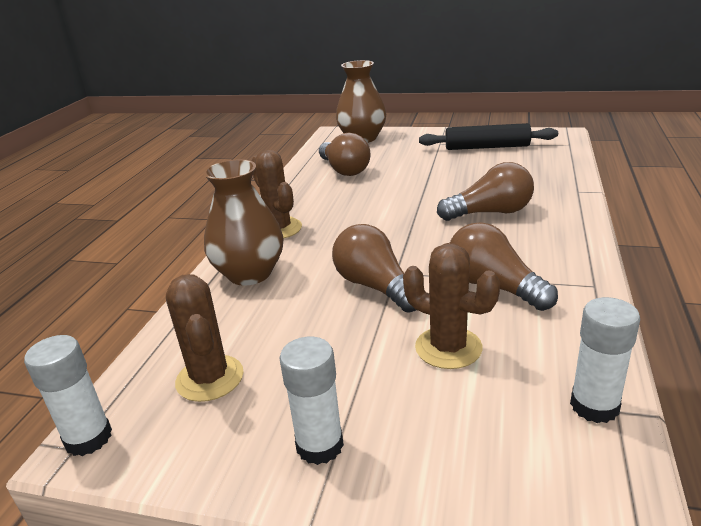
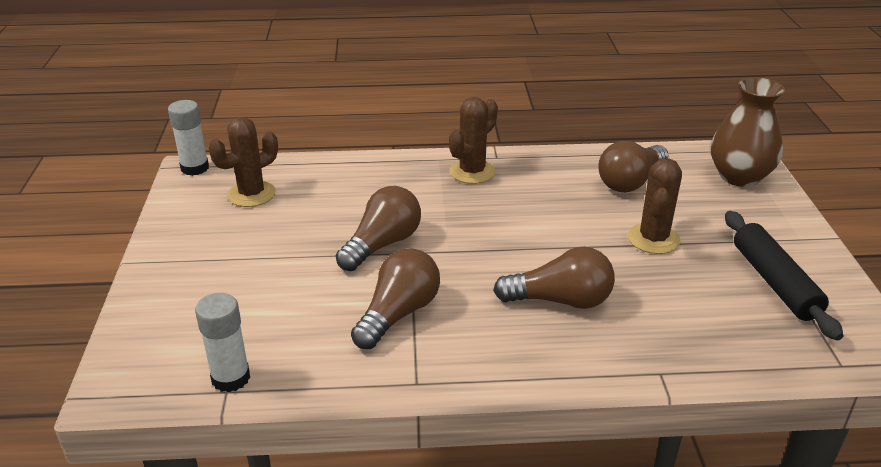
camera: 70 degrees right, 5 degrees up
(250, 273) = (388, 176): brown vase -> none
(319, 445) = (188, 253): white glue stick -> none
(448, 348) = (298, 295): brown cactus -> brown cactus (653, 239)
(490, 213) = (560, 300): brown light bulb -> brown light bulb turned 60 degrees counterclockwise

